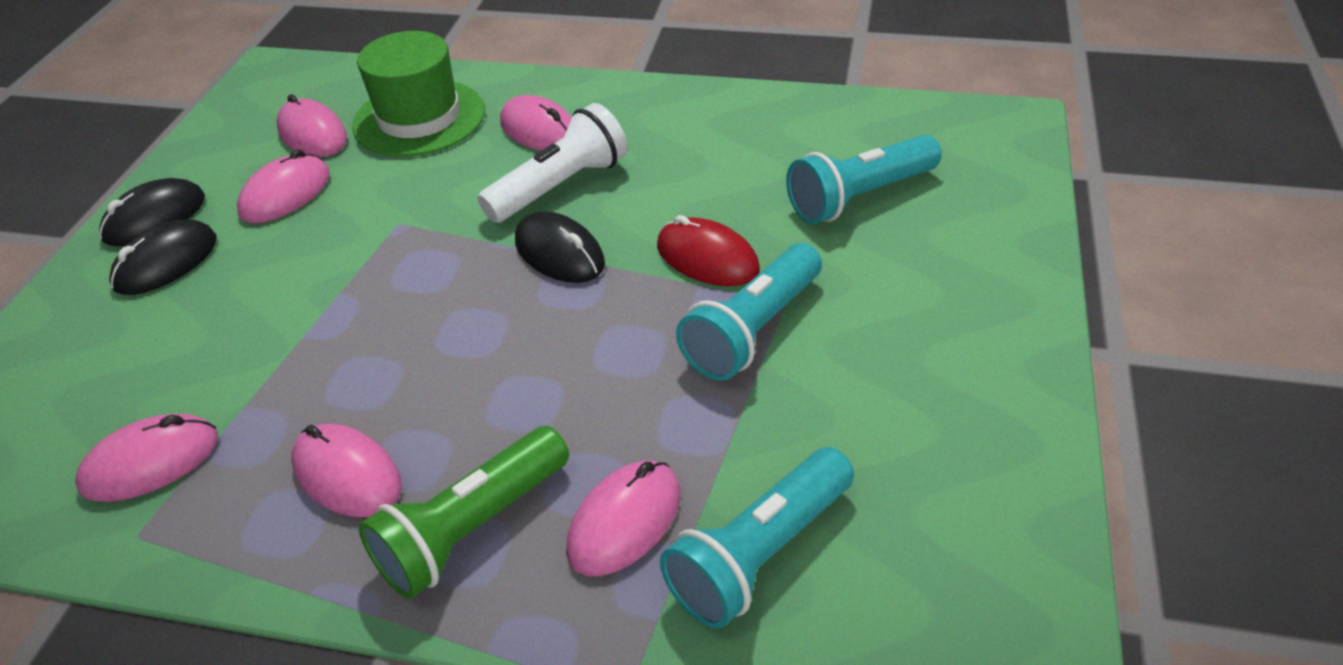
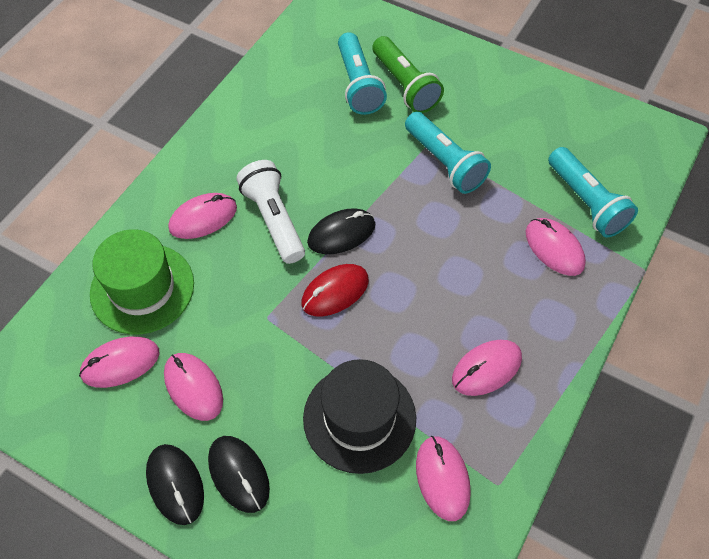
camera: 75 degrees left, 15 degrees up
(249, 349) = (359, 418): none -> black hat
(471, 529) = (541, 314): green flashlight -> green flashlight (405, 85)
(707, 258) = (379, 165): red mouse -> red mouse (335, 292)

